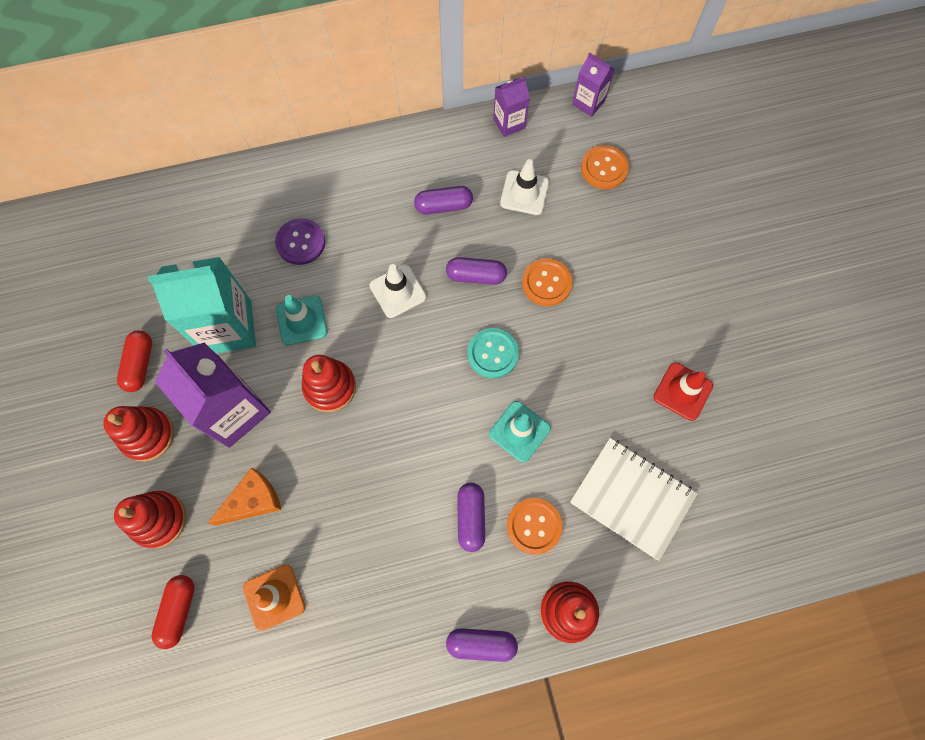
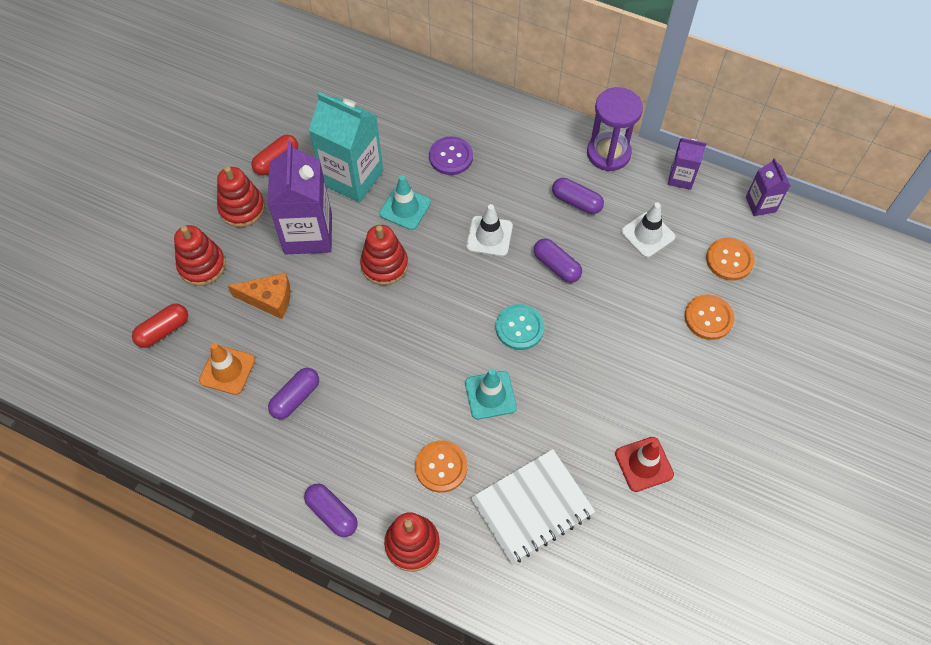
camera: 40 degrees right, 10 degrees down
(433, 143) = (608, 153): none -> purple hourglass
(471, 518) = (402, 425): purple capsule -> purple capsule (295, 398)
(546, 283) = (606, 309): orange button -> orange button (708, 318)
(632, 498) = (532, 507): white notebook -> white notebook turned 75 degrees clockwise

